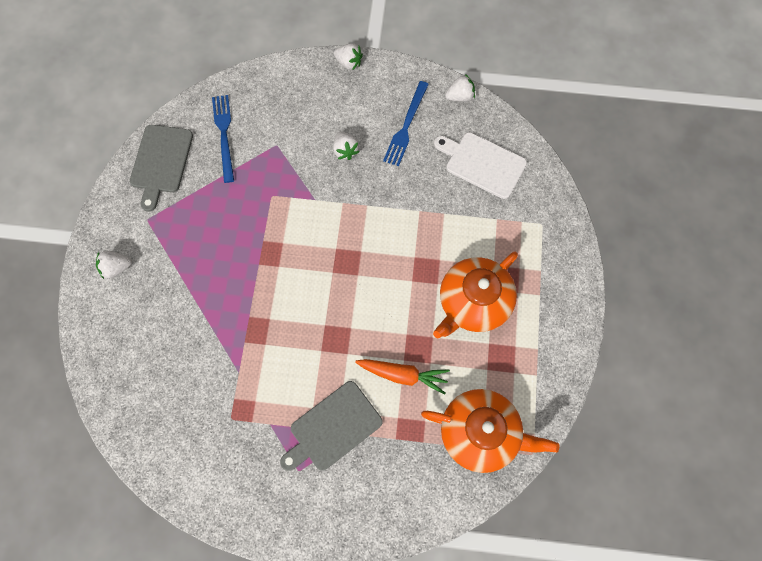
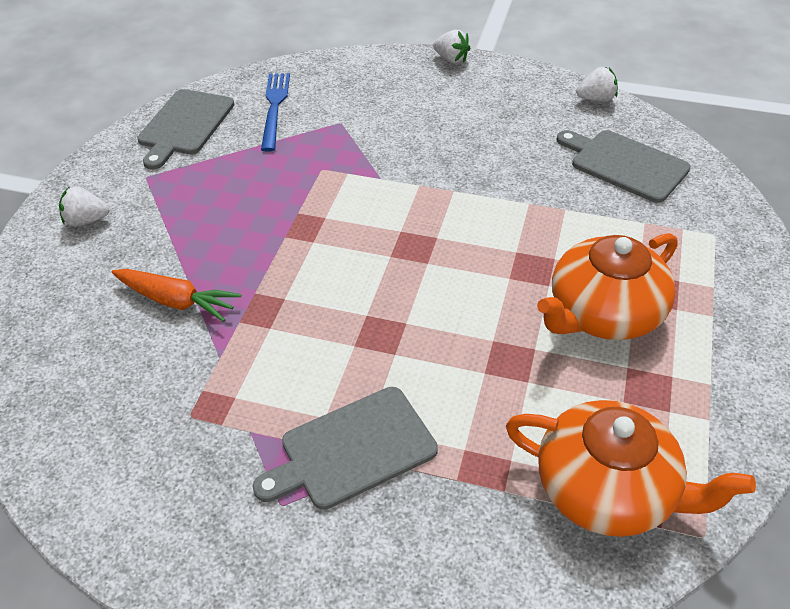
camera: 10 degrees right, 25 degrees down
(345, 150) = (432, 135): white strawberry -> none
(403, 375) = (481, 392): orange carrot -> orange carrot (176, 301)
(406, 126) = (519, 120): blue fork -> none
(482, 164) = (625, 164): white cutting board -> grey cutting board

